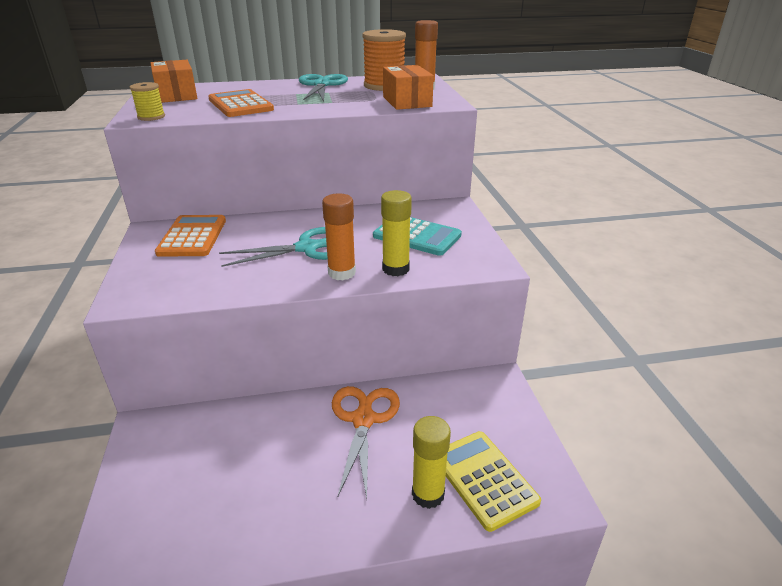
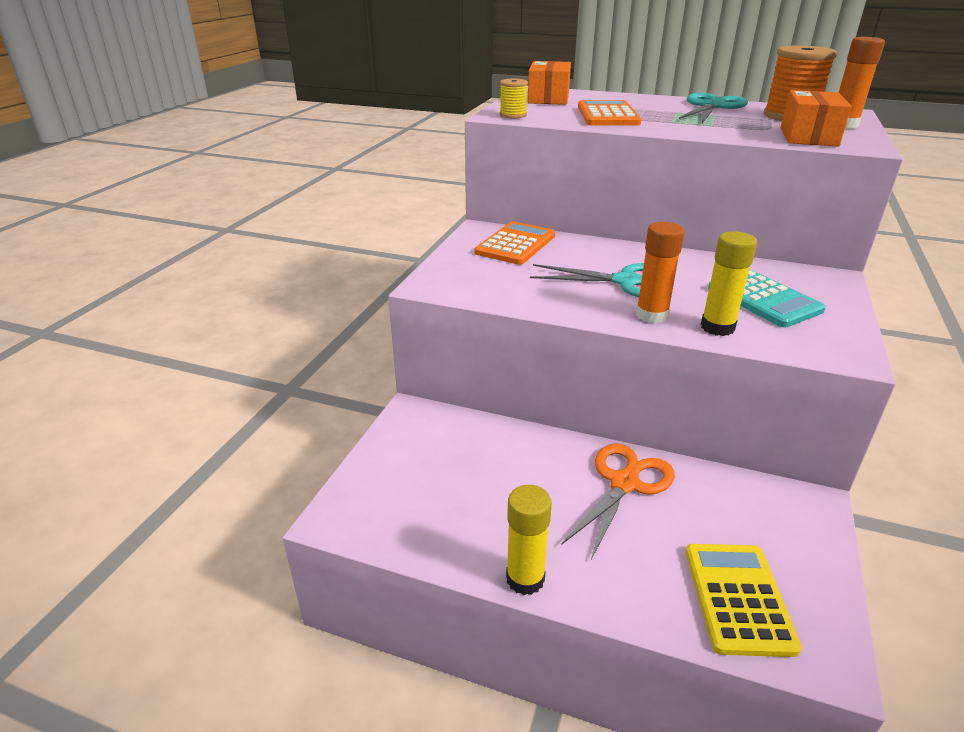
camera: 30 degrees right, 0 degrees up
(428, 494) = (661, 584): yellow glue stick -> yellow glue stick (525, 579)

